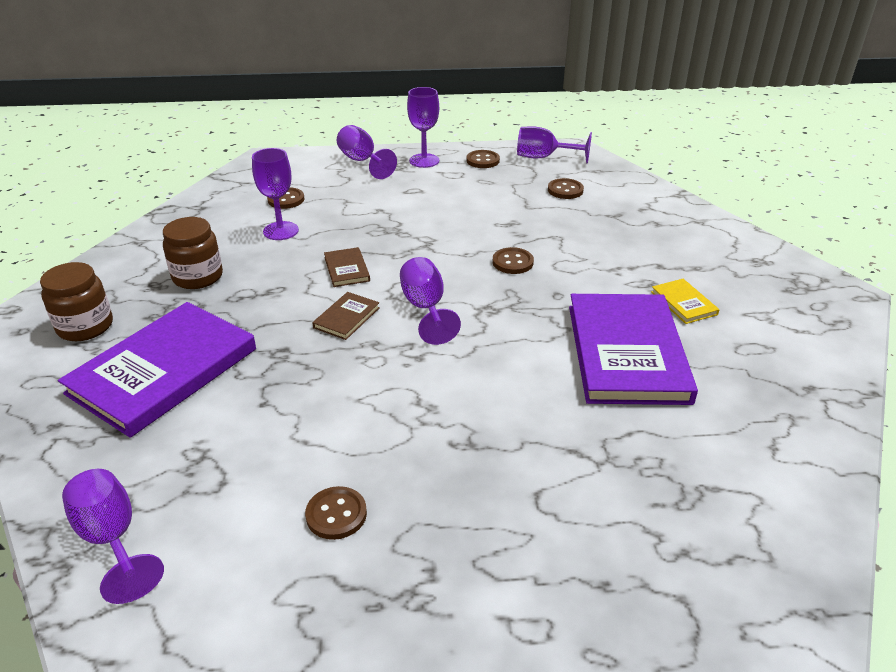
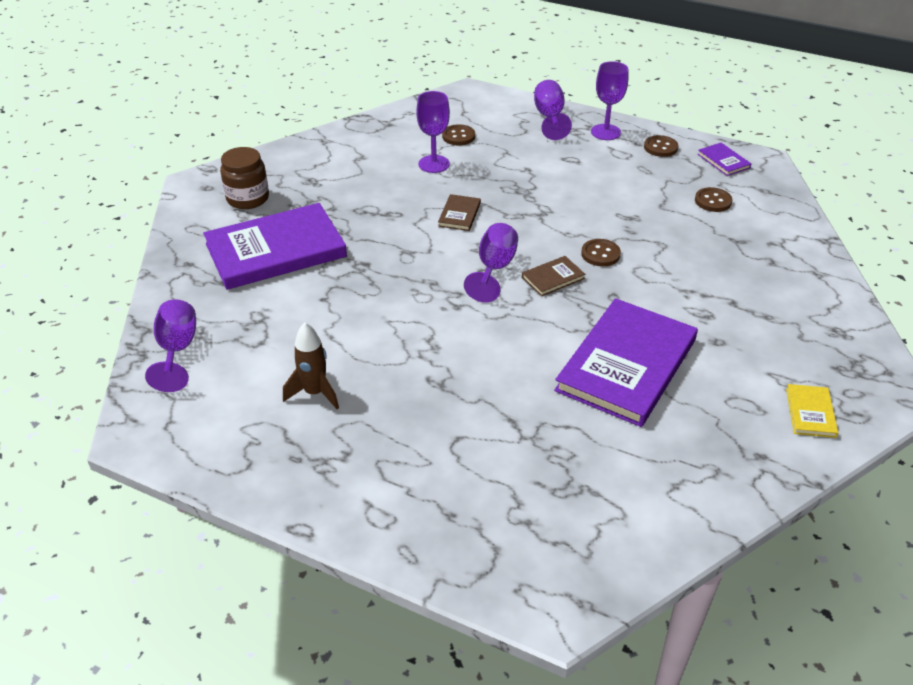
camera: 30 degrees right, 5 degrees up
(198, 277) = (346, 184): brown jar -> none
(336, 514) = (315, 393): brown button -> brown rocket
(347, 318) = (428, 255): brown book -> brown book (553, 278)
(543, 157) = (723, 161): purple goblet -> purple book
(683, 303) = (720, 343): yellow book -> yellow book (810, 412)

